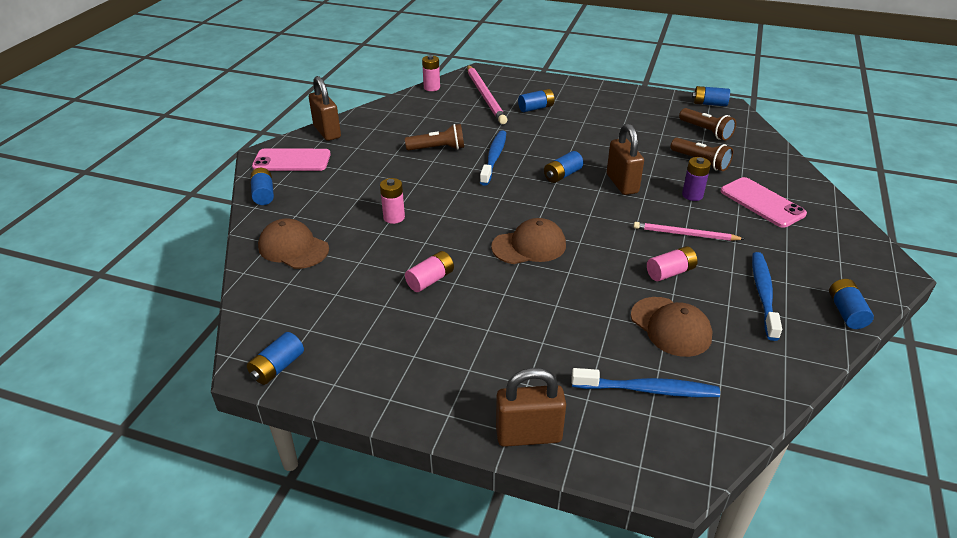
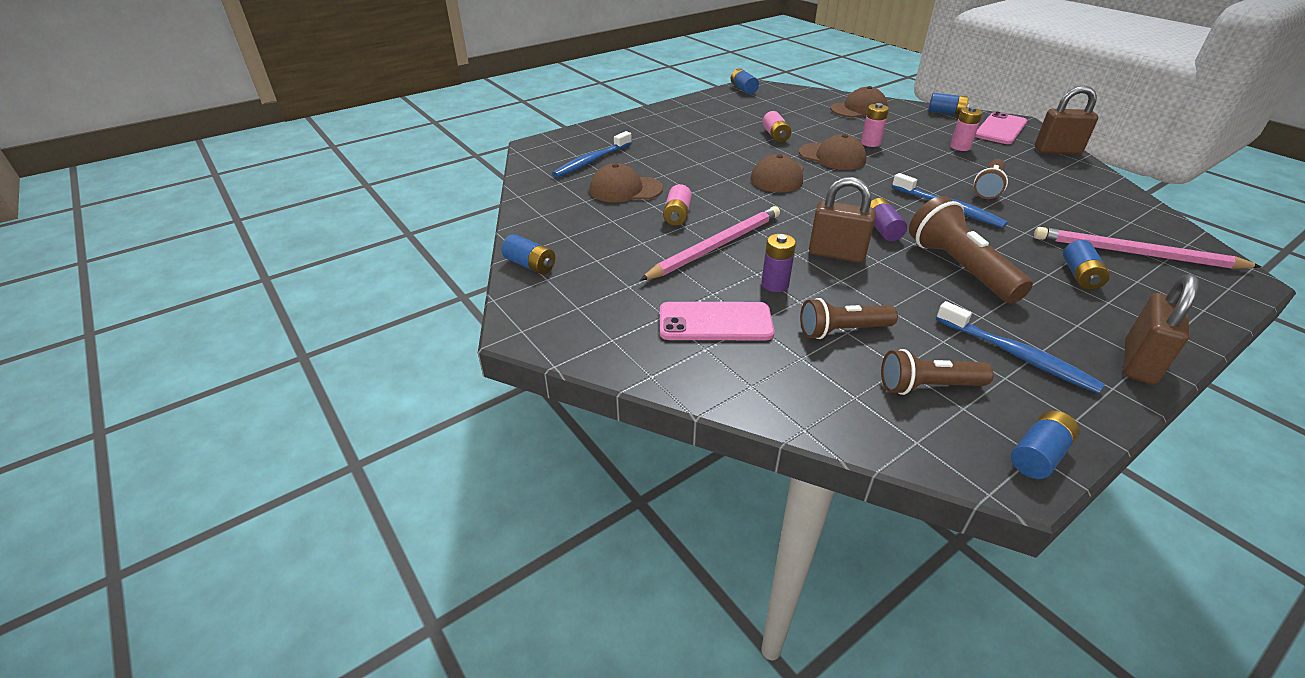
camera: 125 degrees right, 0 degrees up
(432, 87) = (1176, 227): pink battery -> pink battery (960, 147)
(451, 229) = (832, 157): none -> brown cap
(528, 435) = (614, 125): brown padlock -> brown padlock (1139, 363)
(562, 175) = (882, 229): blue battery -> purple battery
(578, 141) = (959, 268): none -> brown flashlight
(685, 234) = (716, 246): pink pencil -> pink pencil, size x1.58
(763, 294) = (600, 240): blue toothbrush -> blue toothbrush (1017, 355)

